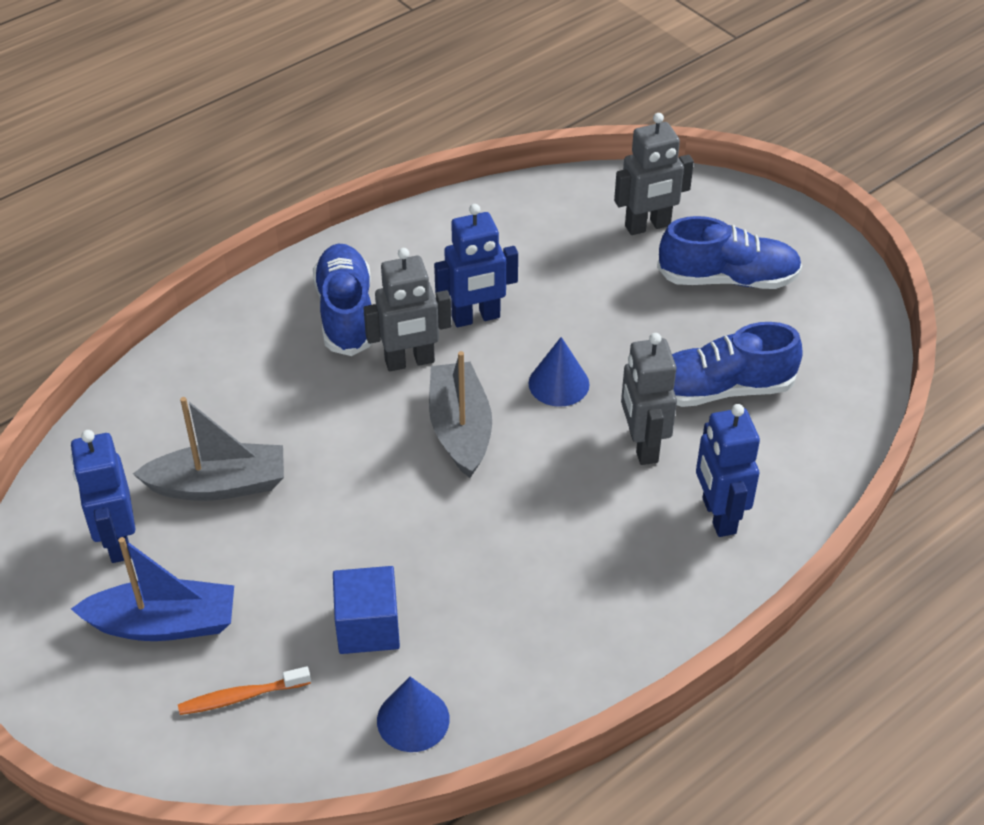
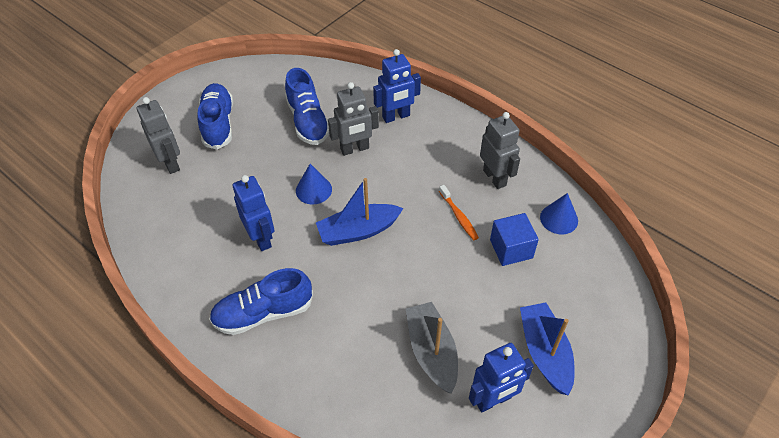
camera: 100 degrees left, 5 degrees up
(241, 697) = (576, 298): orange toothbrush -> orange toothbrush (459, 216)
(409, 362) = (305, 267): grey robot -> grey robot (495, 178)
(460, 429) = (358, 231): grey boat -> blue boat

